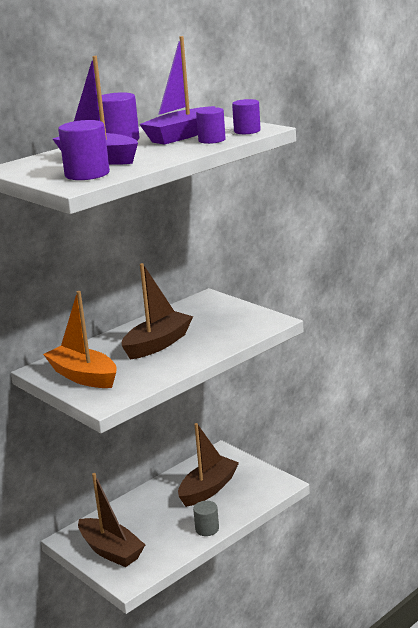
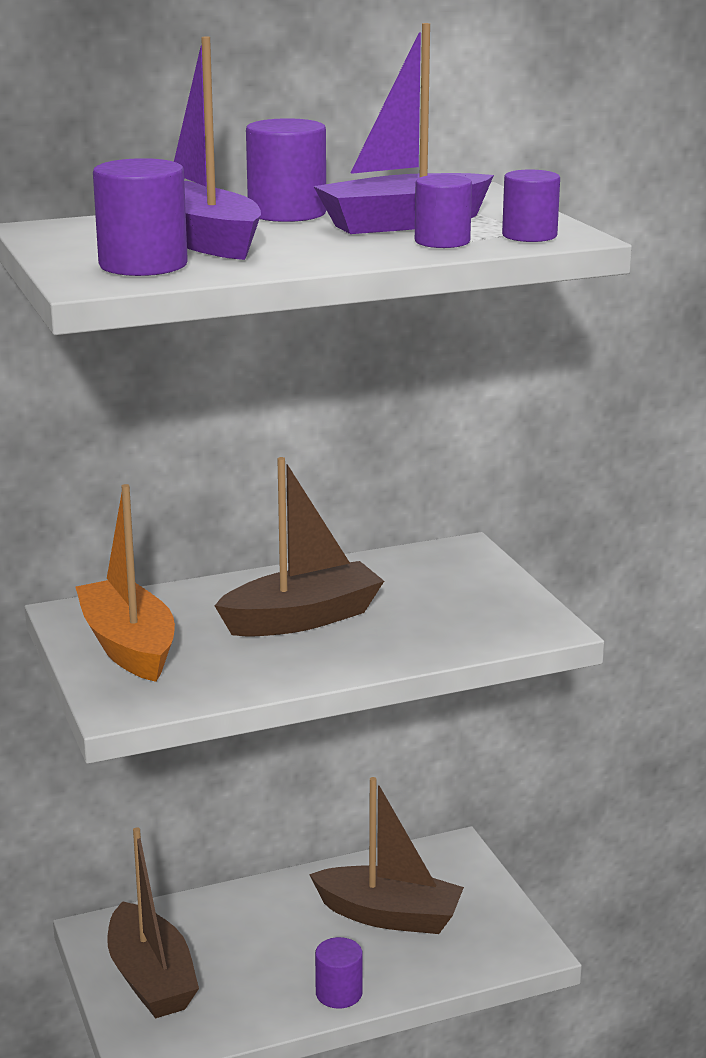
camera: 20 degrees right, 0 degrees up
(207, 529) = (339, 993): grey cylinder -> purple cylinder
(208, 489) = (389, 915): brown boat -> brown boat turned 45 degrees clockwise

